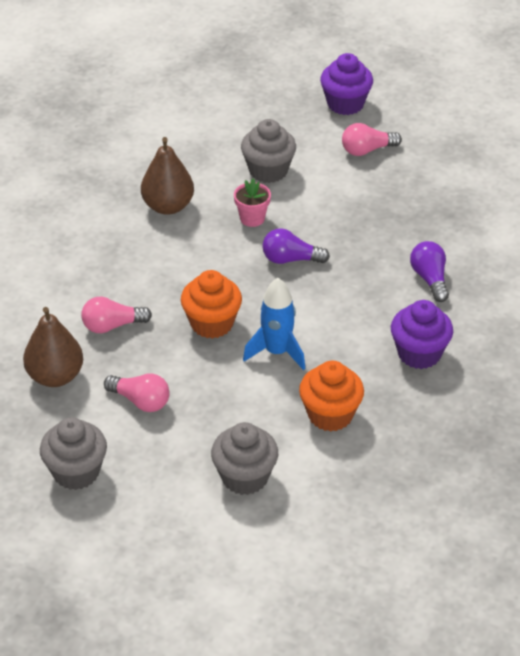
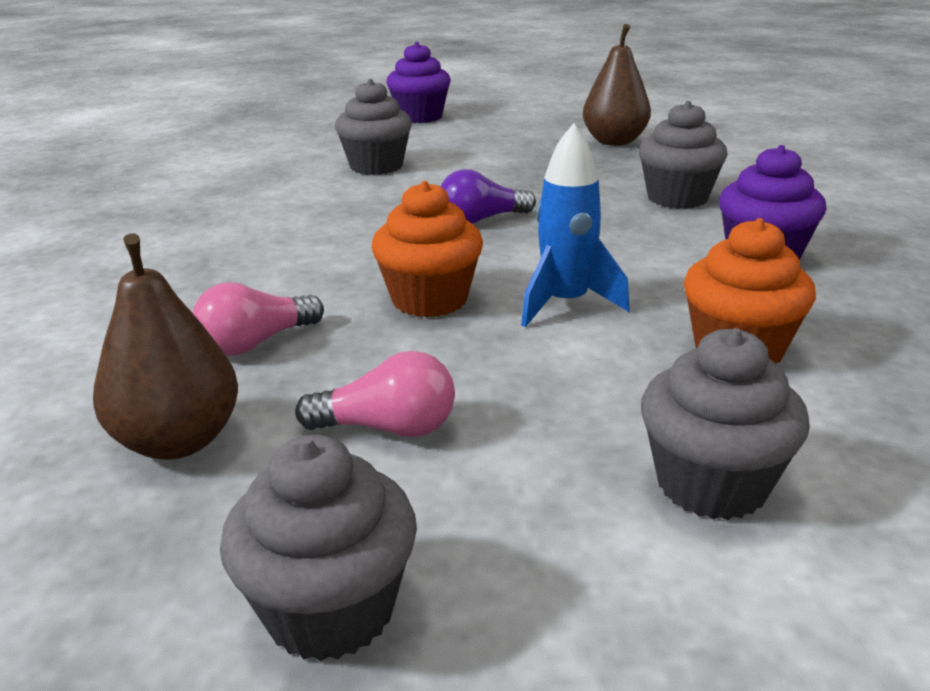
camera: 25 degrees left, 15 degrees down
(168, 206) = (262, 213): brown pear -> brown pear (614, 142)
(252, 218) = (392, 200): pink flower pot -> none
(367, 150) = (479, 136): pink light bulb -> none
(430, 279) = (677, 198): purple light bulb -> grey cupcake

